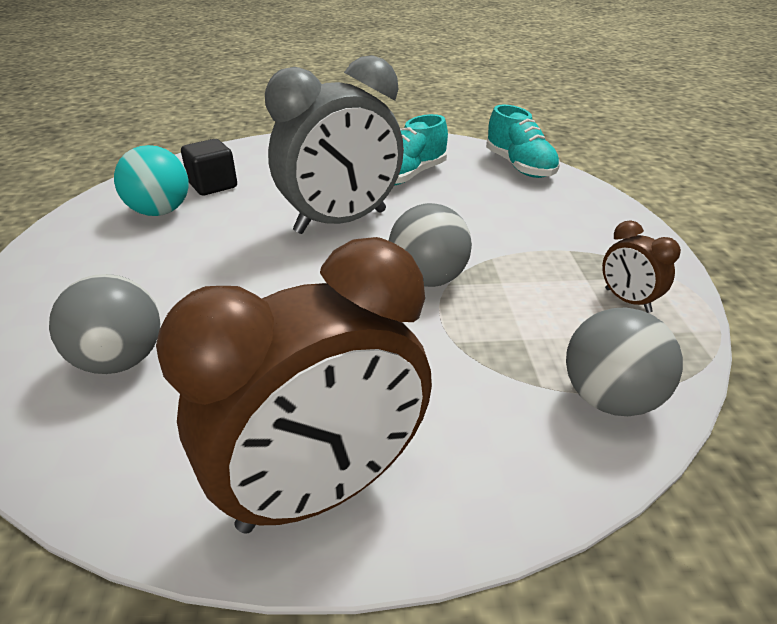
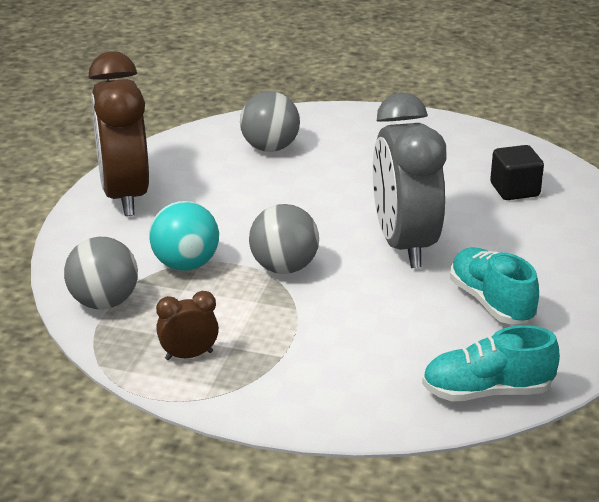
camera: 110 degrees right, 5 degrees down
(160, 212) = (468, 164): turquoise ball -> turquoise ball (185, 264)

